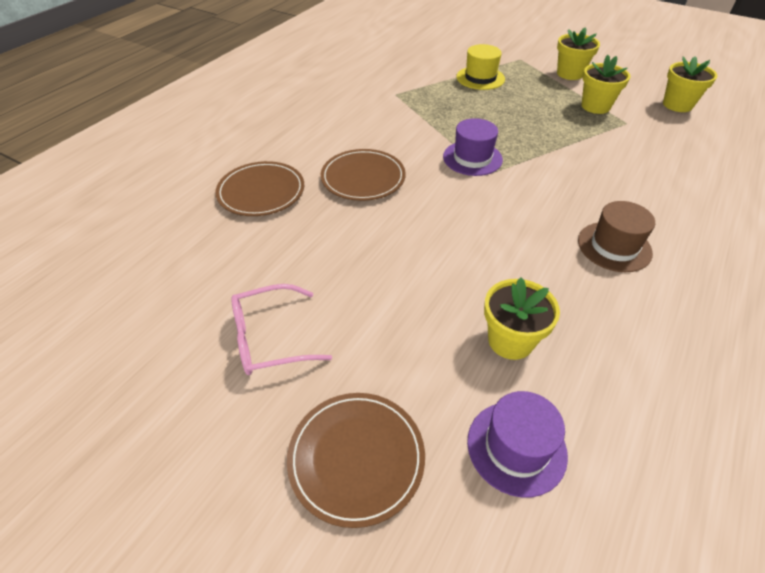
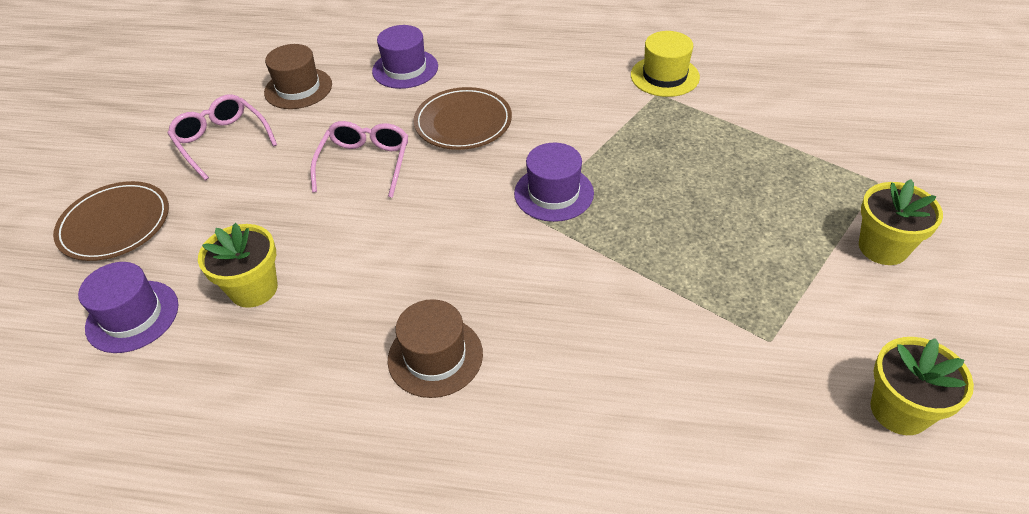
camera: 70 degrees right, 0 degrees up
(227, 265) = (298, 88): none -> brown hat
(261, 192) = (405, 69): brown plate -> purple hat
(379, 241) = (365, 163): none -> pink glasses
(480, 78) = (770, 154): yellow hat -> yellow hat (664, 76)
(595, 106) = (793, 295): yellow flower pot -> none

